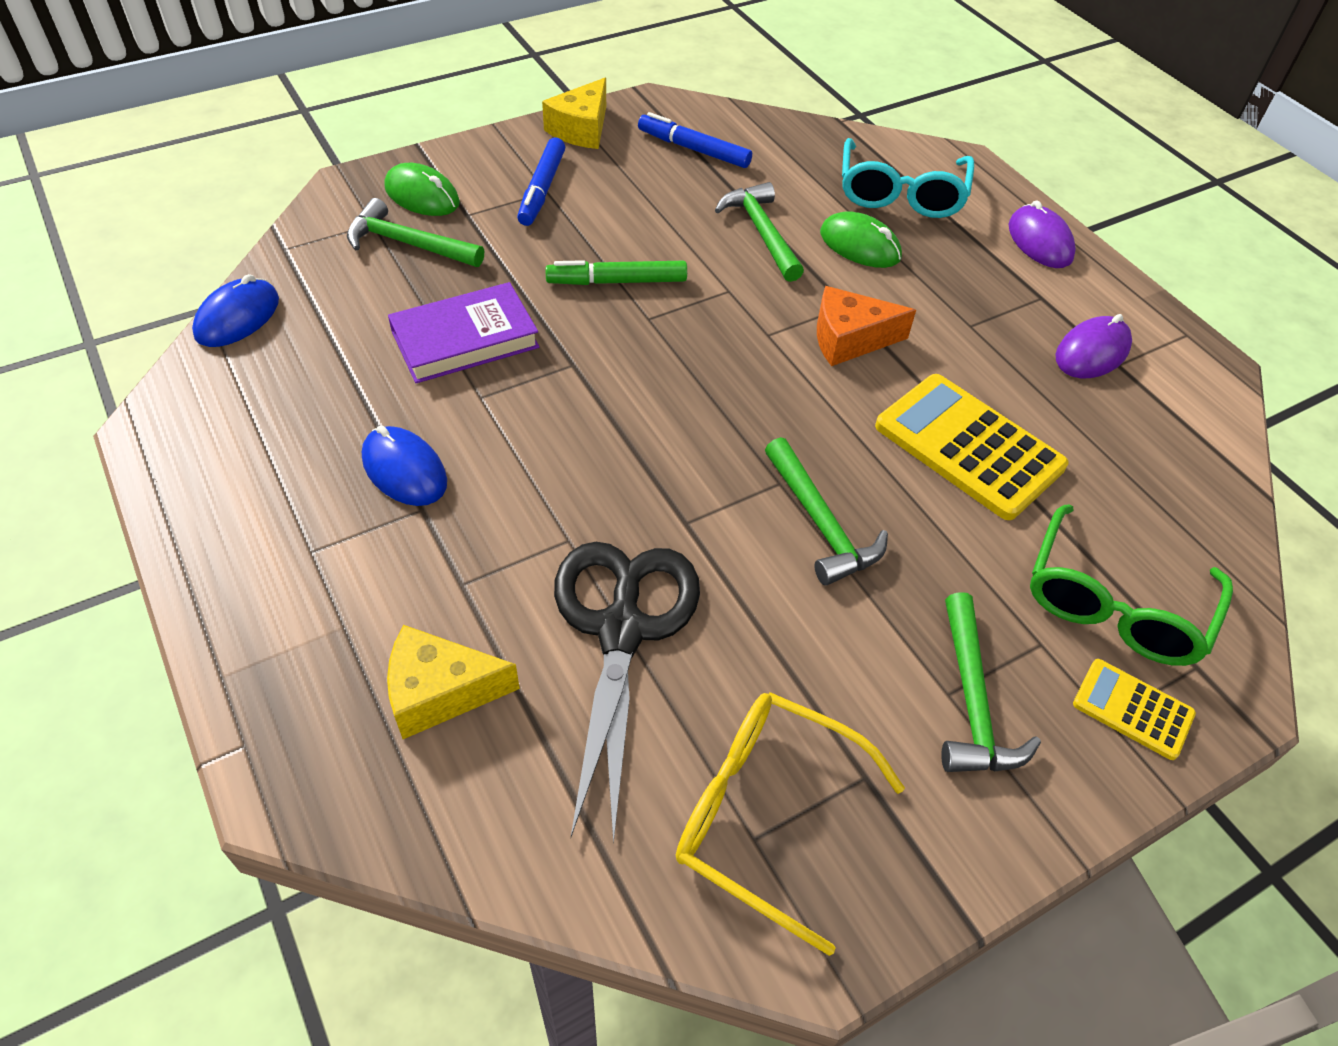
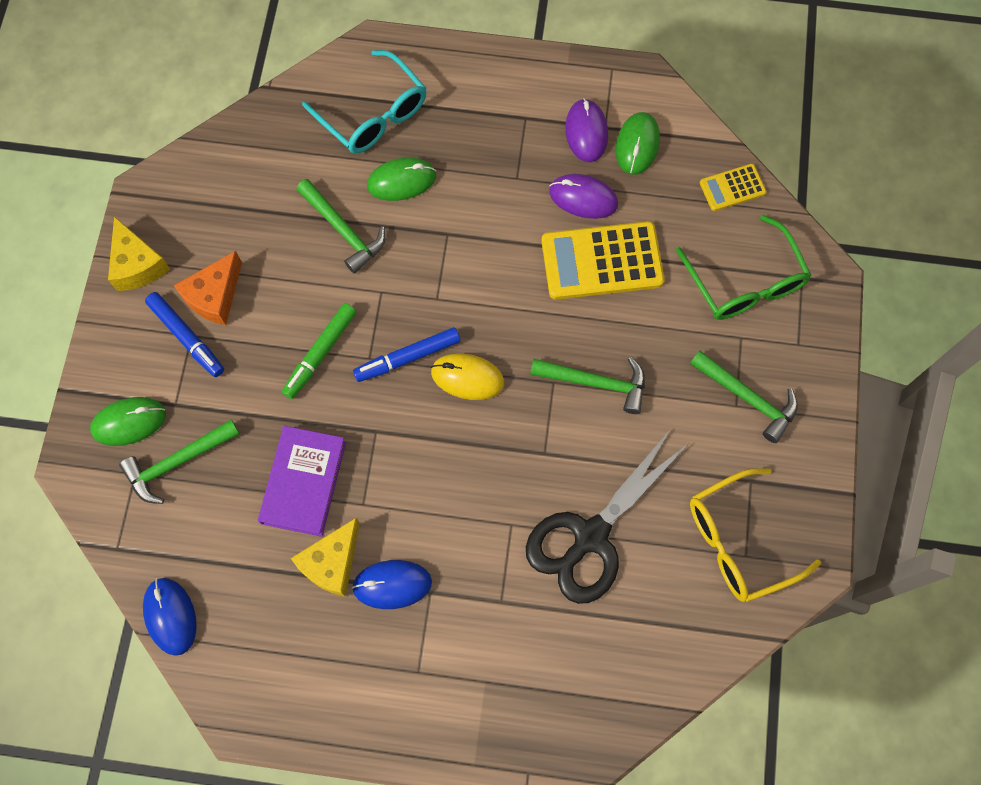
camera: 50 degrees left, 20 degrees up
(440, 692) = (564, 654): yellow cheese -> yellow cheese (332, 563)
(622, 630) = (590, 536): black scissors -> black scissors turned 90 degrees counterclockwise
(693, 149) = (222, 206): blue marker -> blue marker (407, 358)
(707, 405) = (467, 377): none -> yellow mouse
(761, 233) = (343, 230): green hammer -> green hammer turned 150 degrees counterclockwise
(849, 339) = (476, 255): orange cheese -> orange cheese (215, 296)
(1040, 241) = (480, 73): purple mouse -> purple mouse (583, 198)
(1132, 709) = (801, 329): yellow calculator -> yellow calculator (732, 188)
(1136, 402) = (637, 145): none -> green mouse

